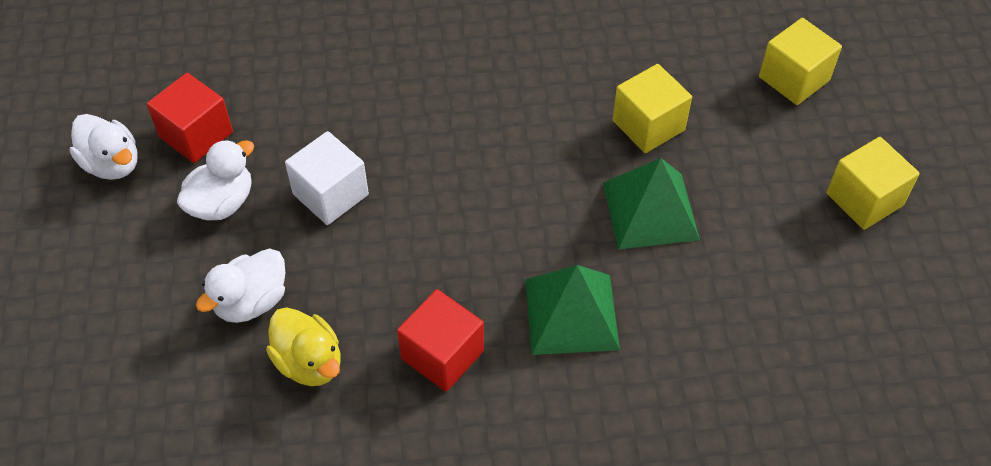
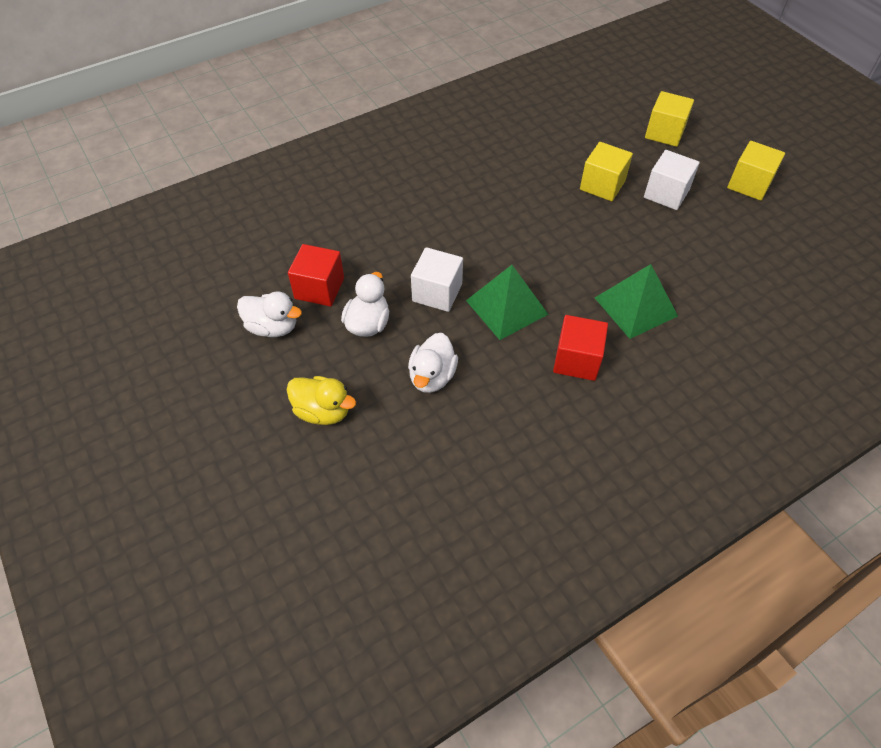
camera: 25 degrees left, 0 degrees up
(309, 362) = (497, 398): yellow duck -> yellow duck (323, 411)
(650, 210) = (638, 232): green pyramid -> green pyramid (506, 307)
(730, 169) = (666, 193): none -> white cube

